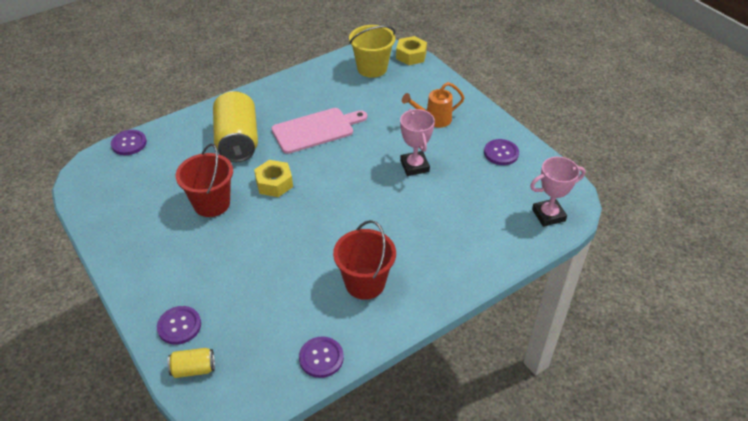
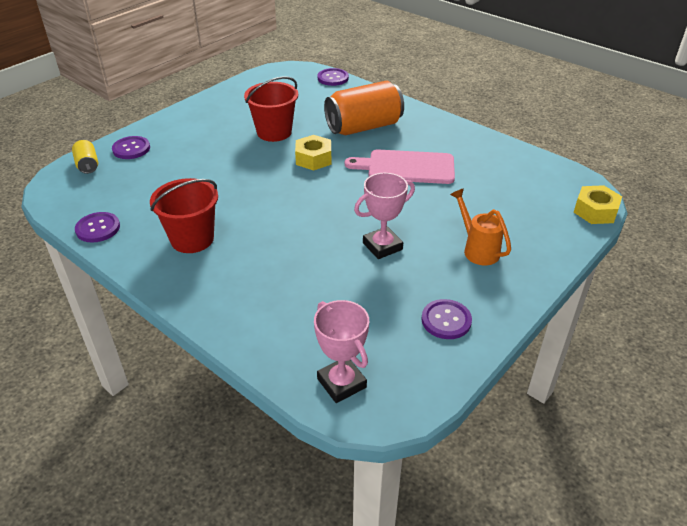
camera: 75 degrees right, 5 degrees down
(238, 141) = (363, 127): yellow can -> orange can
(316, 130) = (406, 167): pink cutting board -> pink cutting board turned 135 degrees clockwise
(372, 68) = (542, 185): yellow bucket -> none

